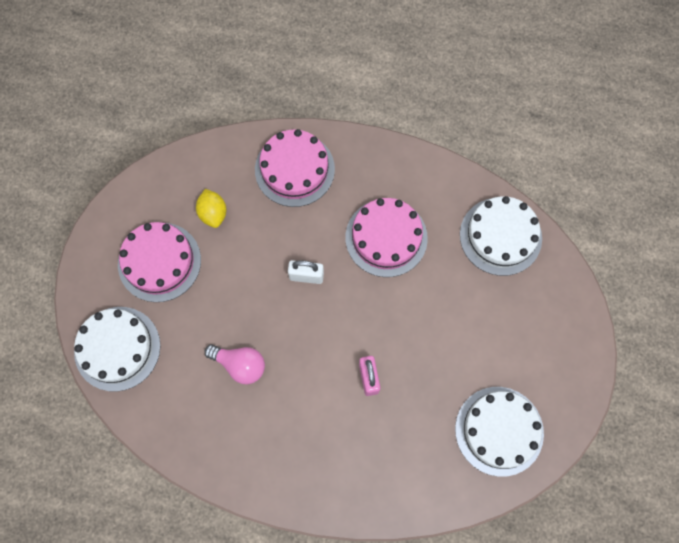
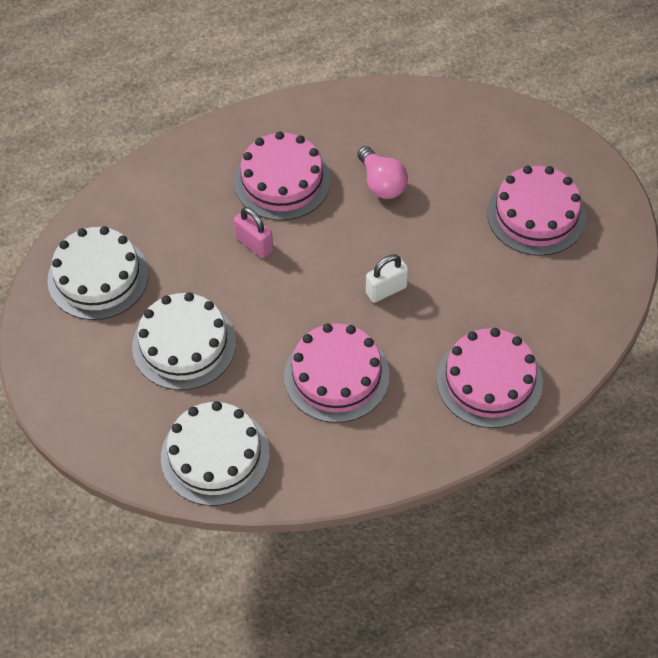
camera: 145 degrees right, 15 degrees down
(117, 348) = (501, 130): white cake -> white cake (184, 344)
(213, 213) = (529, 286): yellow lemon -> none
(240, 365) = (382, 183): pink light bulb -> pink light bulb turned 105 degrees counterclockwise
(309, 420) = (282, 181): none -> pink cake

